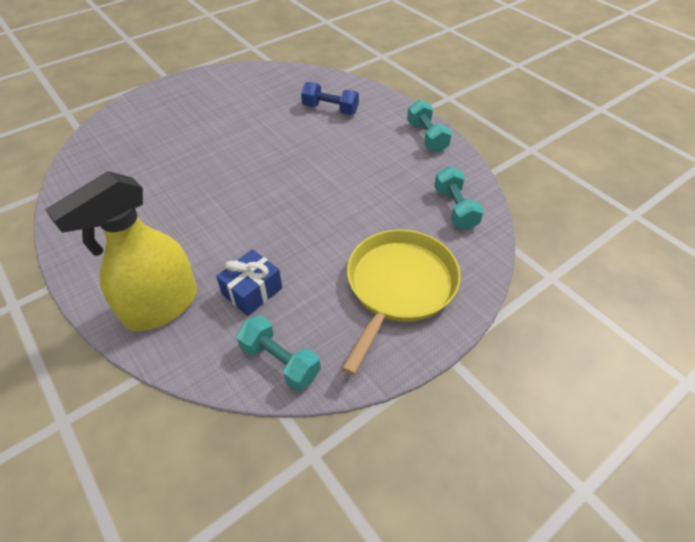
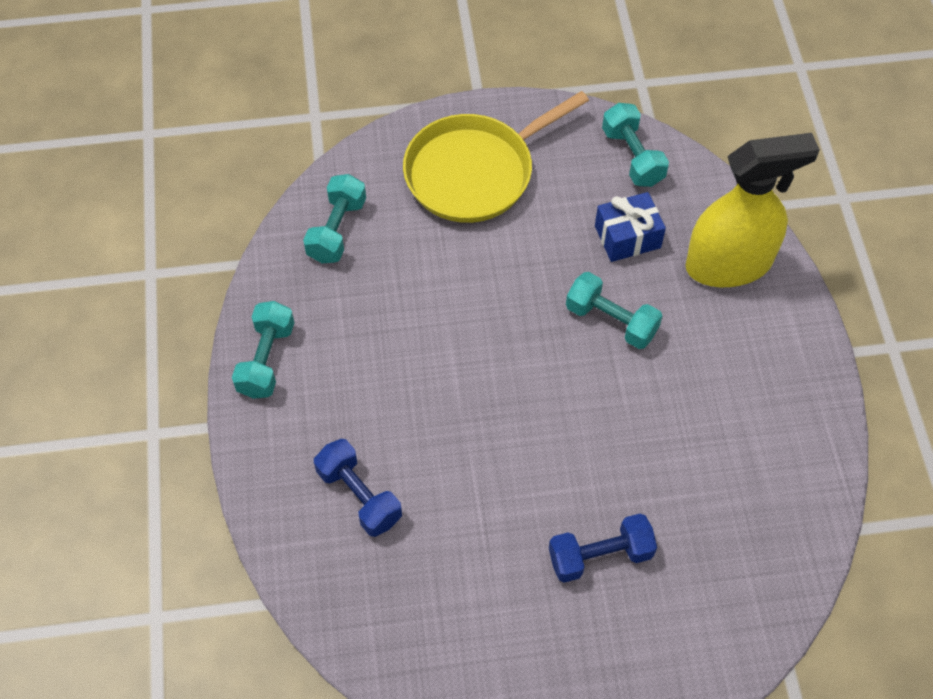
camera: 150 degrees left, 10 degrees up
(193, 130) = (600, 556): none -> blue dumbbell
(237, 232) = (611, 321): none -> turquoise dumbbell

